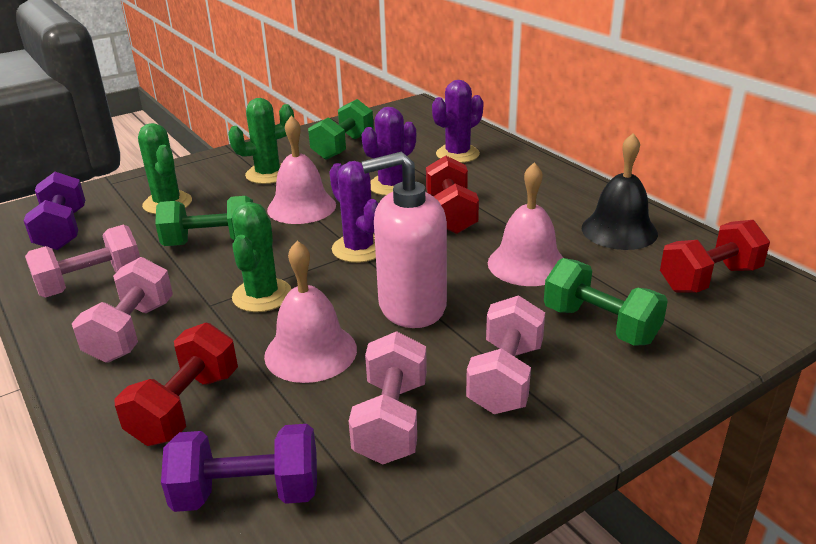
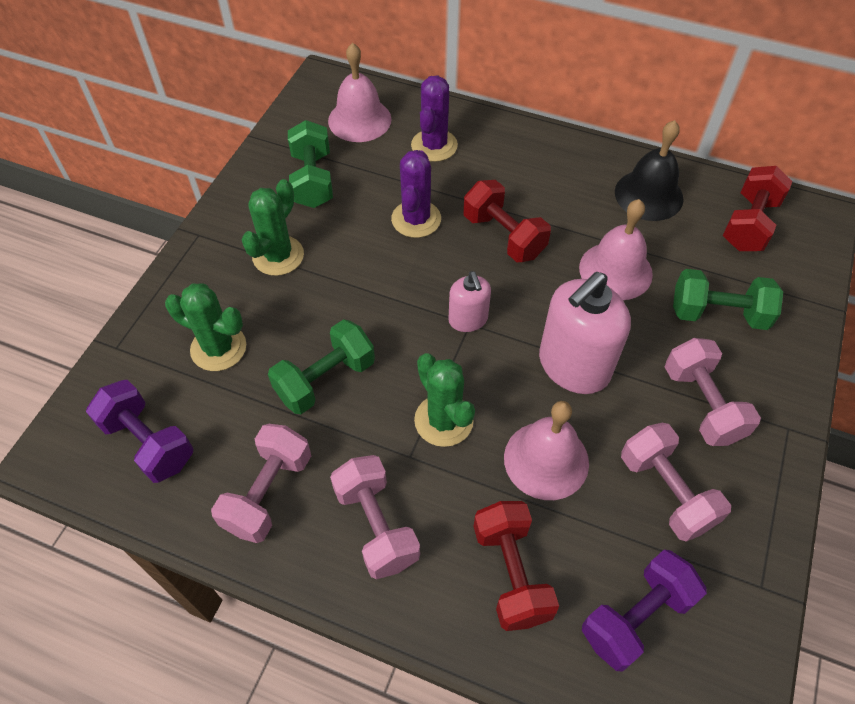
camera: 35 degrees left, 25 degrees up
(301, 207) = (361, 288): pink bell -> pink bell (359, 120)
(358, 249) = (468, 320): purple cactus -> pink soap dispenser

